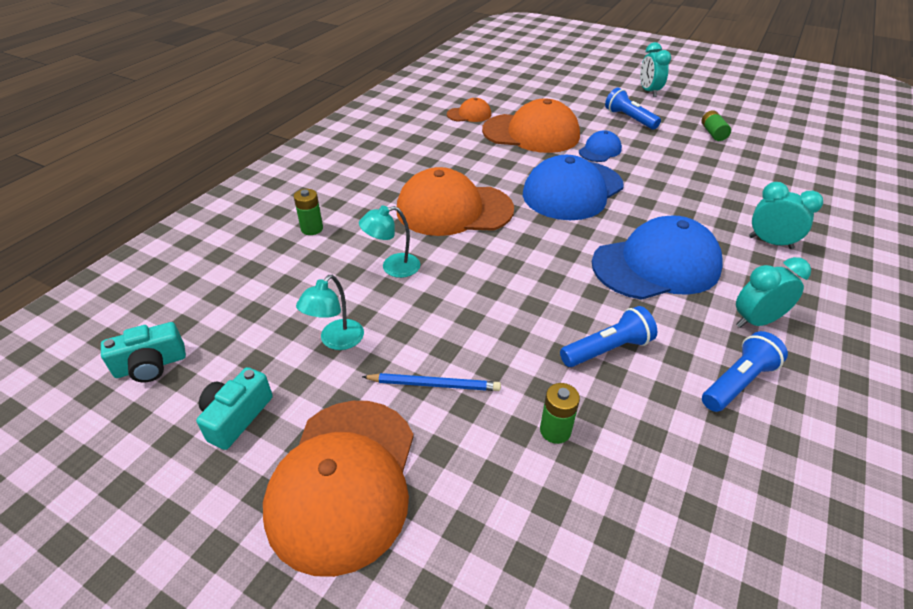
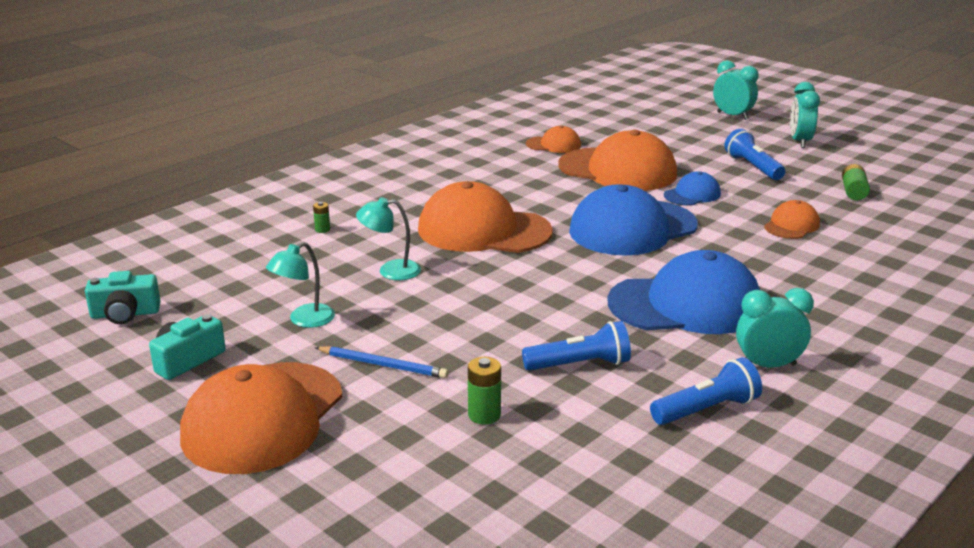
camera: 15 degrees right, 15 degrees down
(312, 229) = (322, 230): green battery -> green battery, size x0.62
(688, 171) = (791, 225): none -> orange cap
(770, 242) = (843, 302): turquoise clock -> turquoise clock (732, 116)

